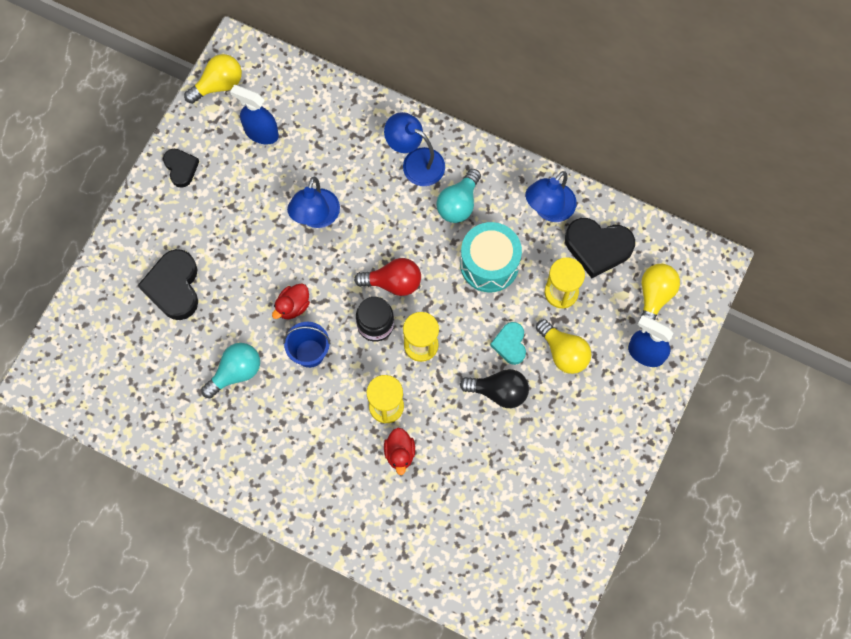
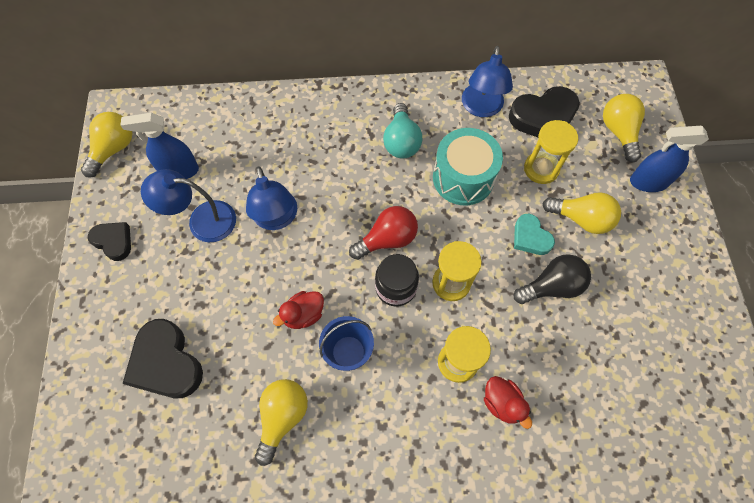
camera: 30 degrees left, 5 degrees down
(236, 372) = (282, 417): turquoise light bulb -> yellow light bulb
(293, 306) = (303, 314): red duck -> red duck turned 45 degrees clockwise
(415, 162) = (340, 126): blue lamp -> blue lamp (202, 221)

